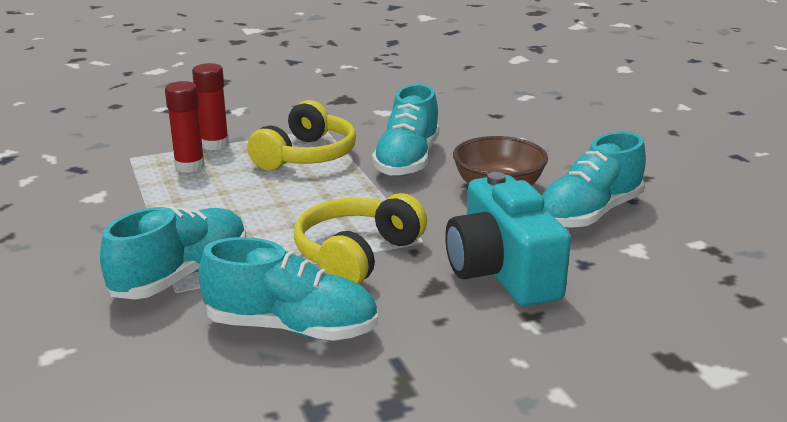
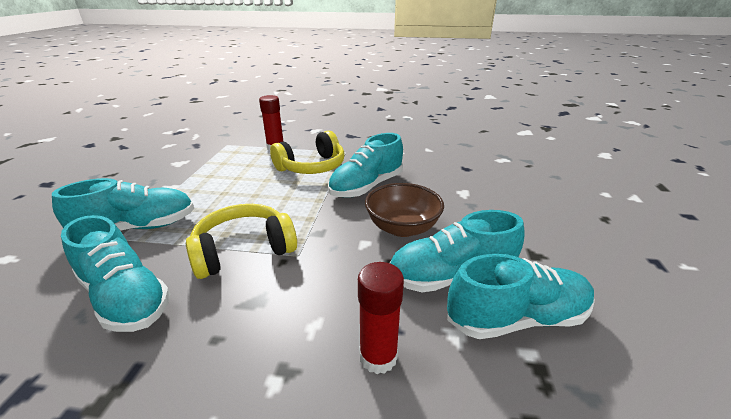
camera: 30 degrees right, 5 degrees up
(190, 166) = (245, 157): red glue stick -> red glue stick (378, 357)
(501, 272) = (317, 308): turquoise camera -> none
(669, 225) = (516, 318): none -> turquoise shoe

